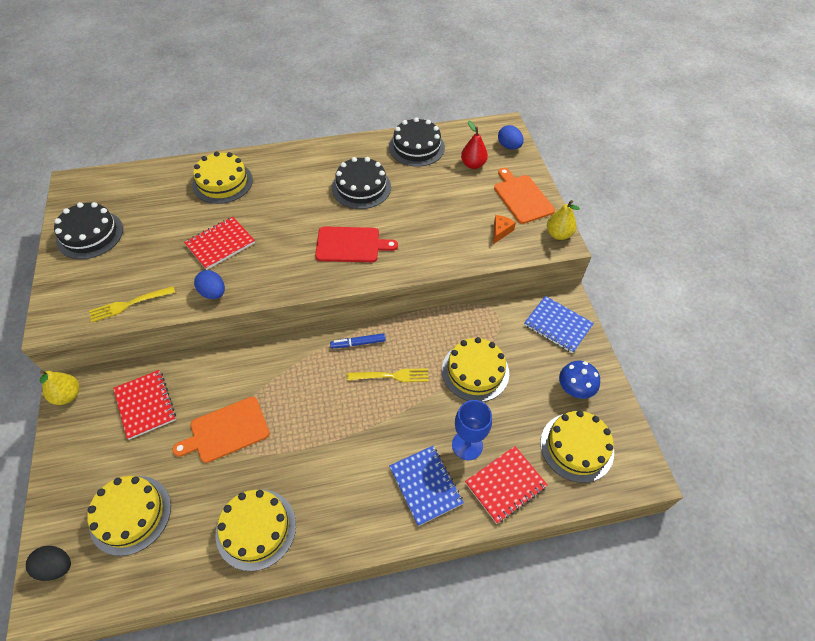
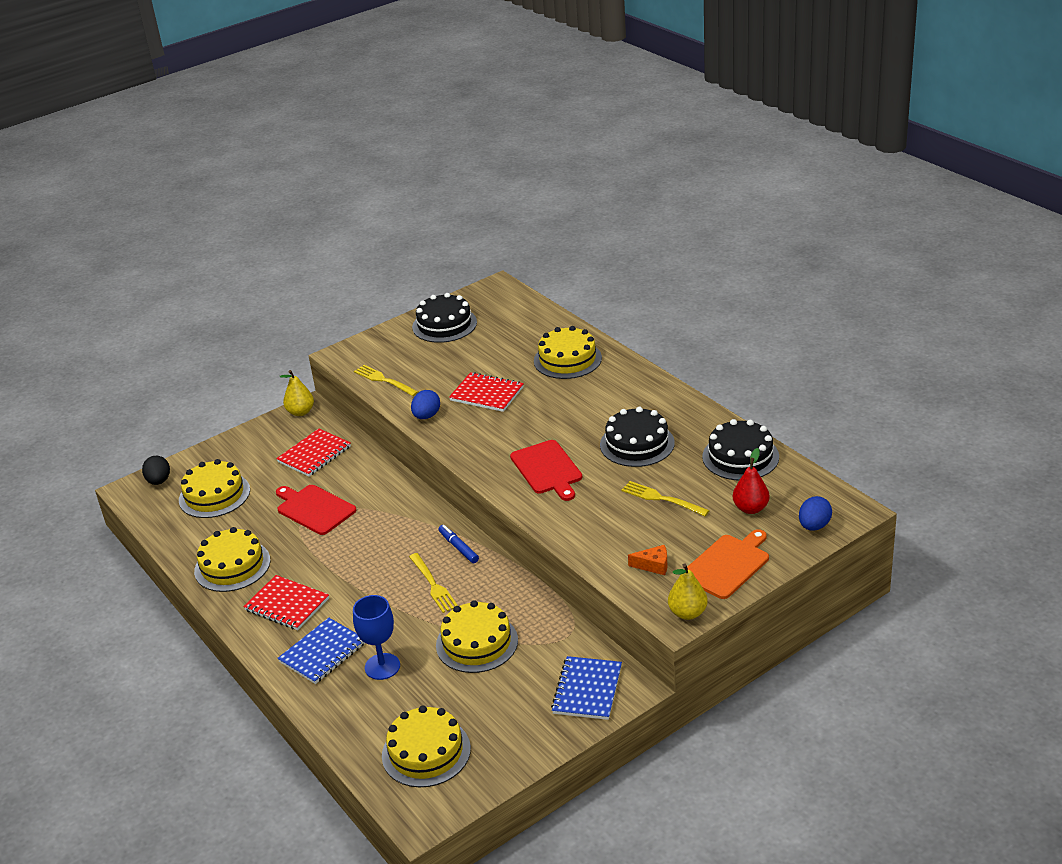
camera: 70 degrees right, 20 degrees down
(226, 430) = (314, 509): orange cutting board -> red cutting board
(432, 200) = (662, 499): none -> yellow fork
(505, 485) = (351, 709): red notebook -> red notebook (287, 605)
(574, 389) = (502, 730): blue mushroom -> none

